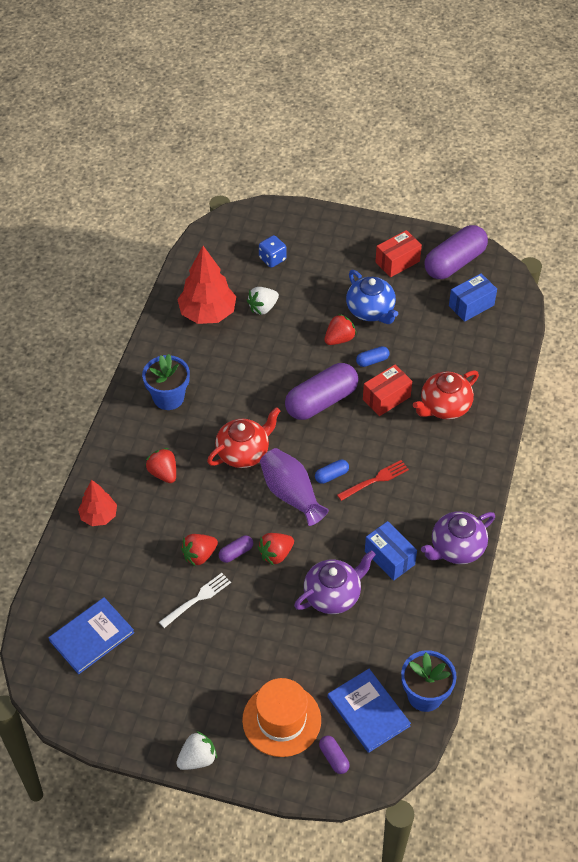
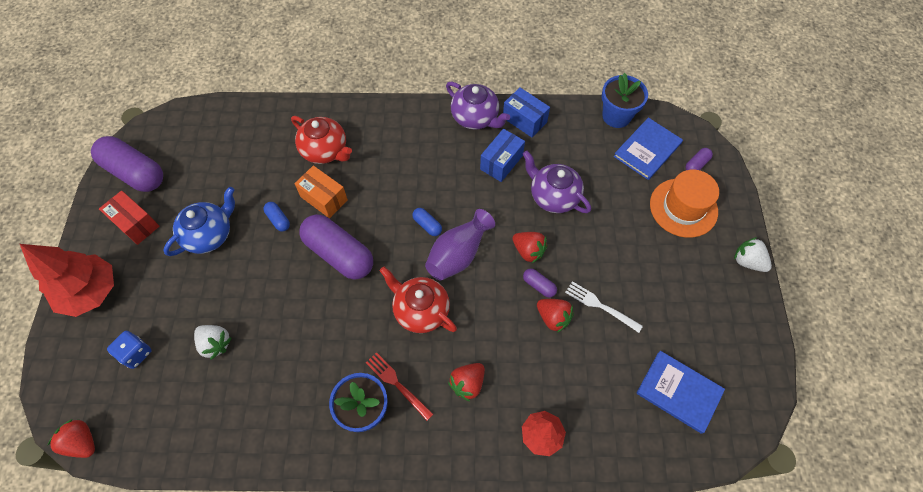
camera: 105 degrees left, 10 degrees up
(207, 313) = (231, 404): red tree -> red tree (91, 292)
(339, 339) = (253, 255): red strawberry -> red strawberry (82, 442)
(375, 480) = (422, 189): red fork -> red fork (397, 384)
(386, 398) = (324, 198): red box -> orange box
(471, 305) = (194, 150): blue box -> blue box (524, 120)

